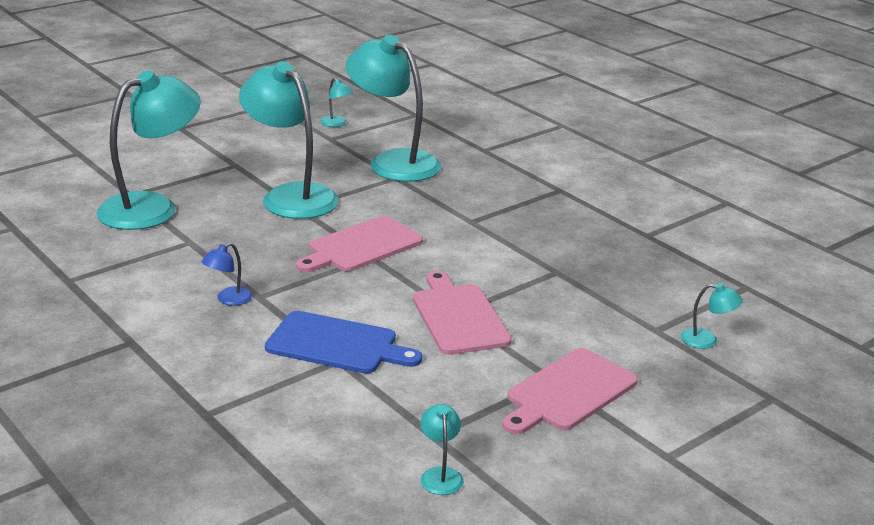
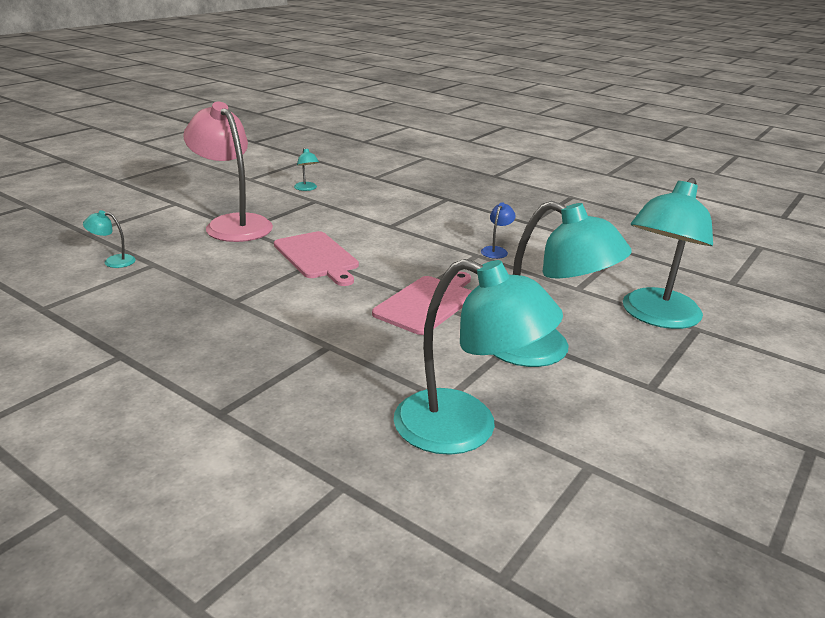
camera: 165 degrees right, 0 degrees up
(336, 124) = (613, 510): turquoise lamp -> none
(336, 344) = (397, 233): blue cutting board -> none
(568, 392) = (232, 224): pink cutting board -> pink lamp

